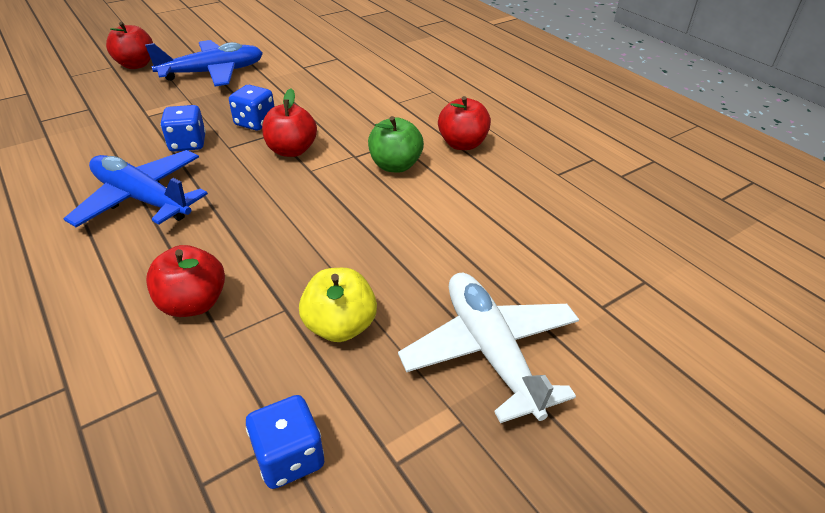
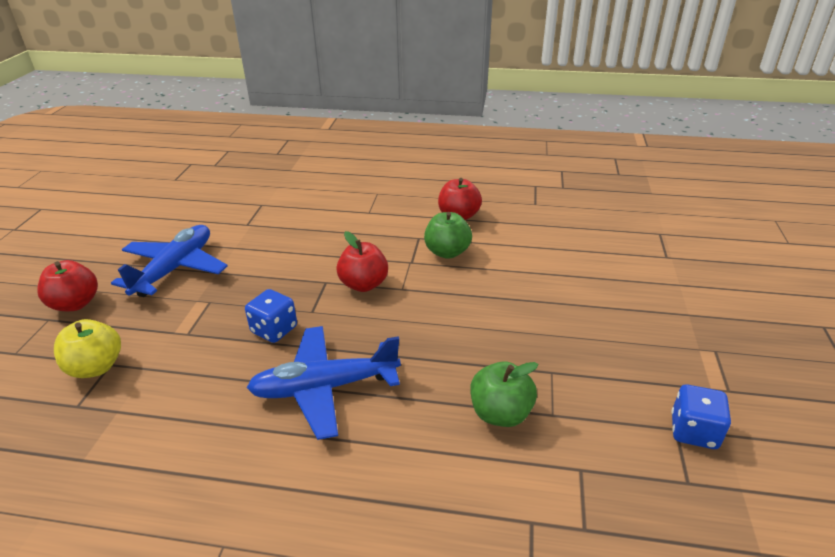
camera: 45 degrees left, 5 degrees down
(193, 303) = (500, 413): red apple -> green apple
(255, 122) = (296, 283): blue dice -> none
(340, 326) = (593, 356): yellow apple -> yellow apple (96, 367)
(490, 351) = (668, 311): white plane -> none

